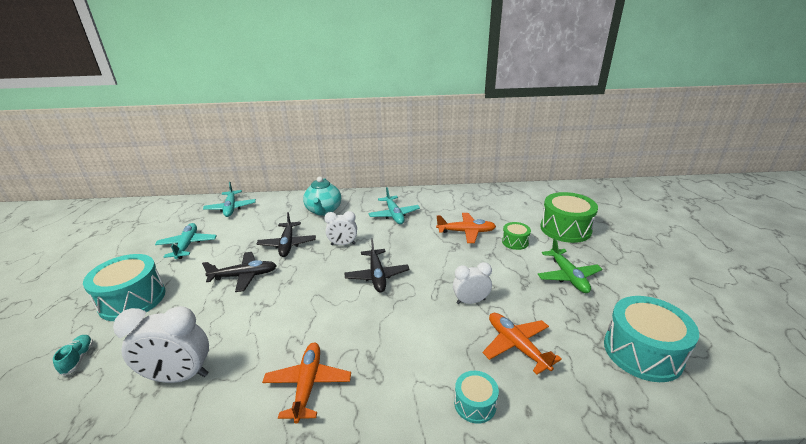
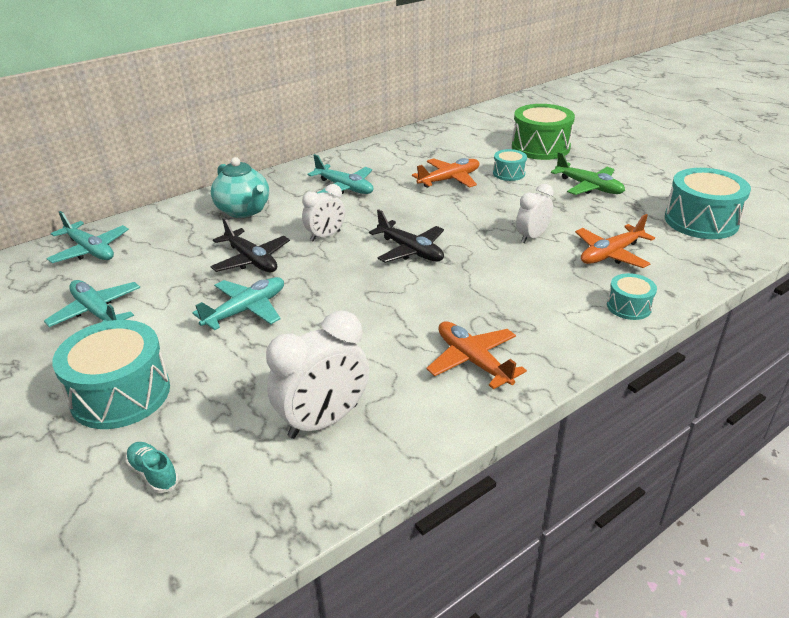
camera: 35 degrees left, 5 degrees up
(244, 276) = (246, 310): black plane -> turquoise plane
(515, 242) = (509, 173): green drum -> turquoise drum
(516, 345) = (610, 254): orange plane -> orange plane turned 60 degrees counterclockwise

